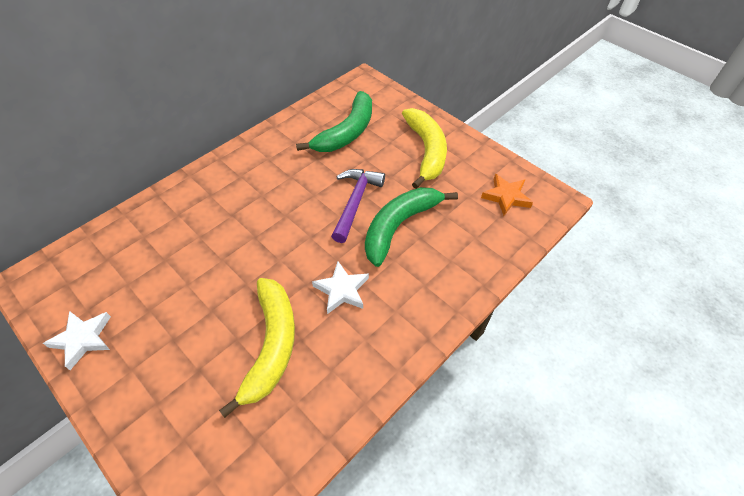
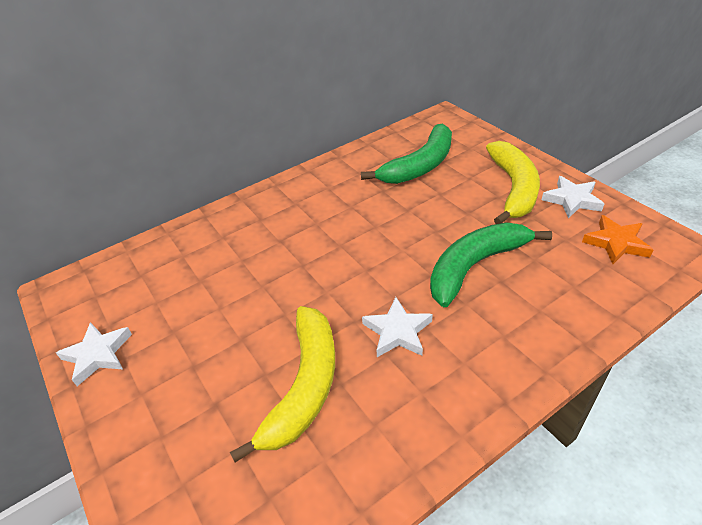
camera: 15 degrees right, 10 degrees down
(355, 202) = (423, 237): purple hammer -> none
(472, 159) = (572, 200): none -> white star

